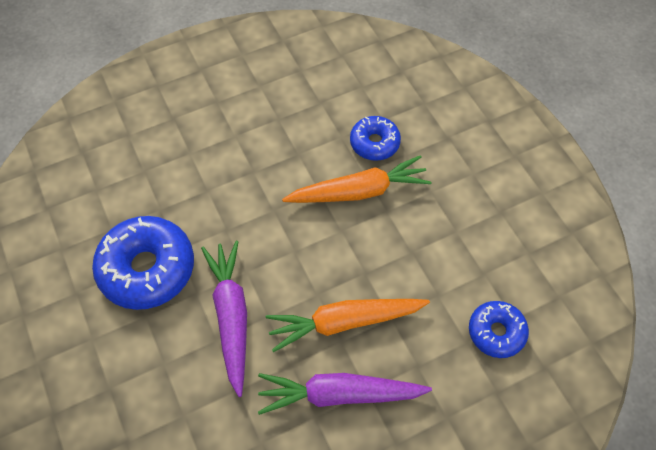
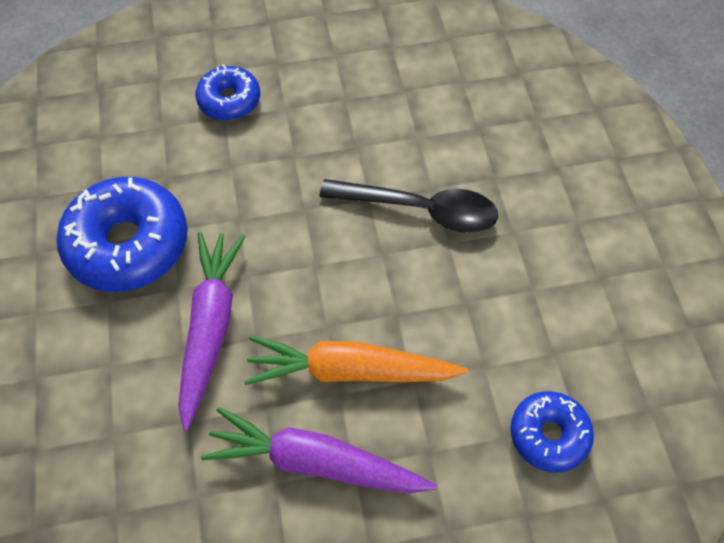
camera: 15 degrees right, 0 degrees up
(359, 191) = (420, 210): orange carrot -> black spoon
(374, 143) = (458, 154): blue donut -> blue donut (229, 100)

